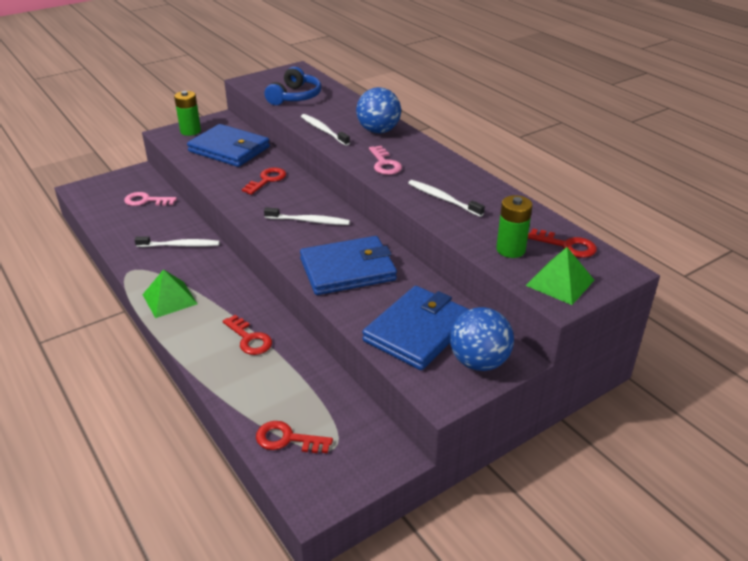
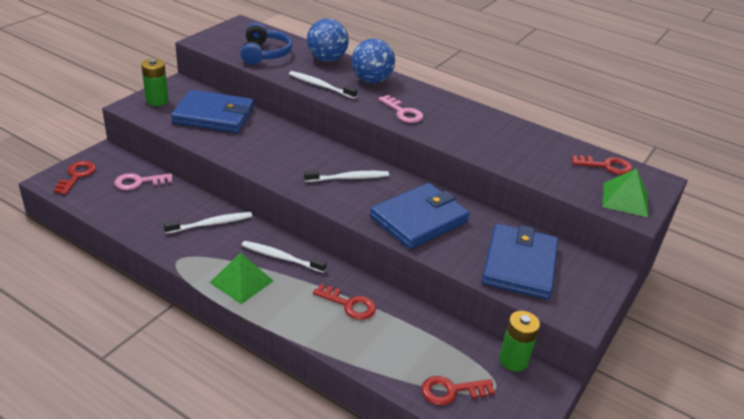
camera: 25 degrees left, 0 degrees up
(267, 180) = (277, 142): red key -> red key (77, 176)
(443, 199) = (478, 139): white toothbrush -> white toothbrush (281, 257)
(479, 362) = (585, 281): blue ball -> blue ball (326, 59)
(510, 250) = (567, 177): green battery -> green battery (513, 360)

